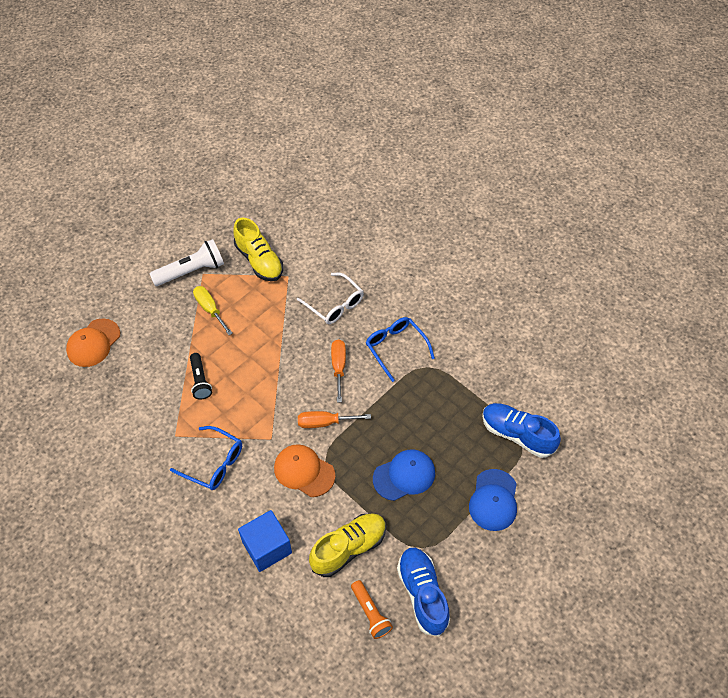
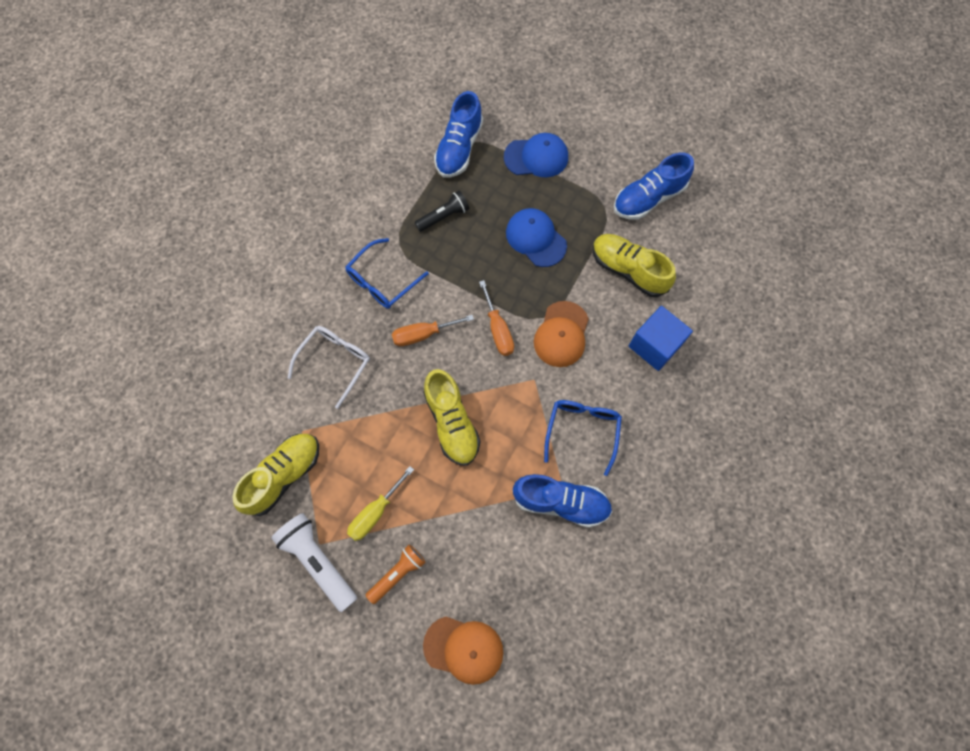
camera: 105 degrees left, 15 degrees up
(164, 431) = (561, 502): none -> blue shoe
(200, 380) = (482, 485): black flashlight -> black flashlight (443, 216)
(257, 371) = (452, 423): none -> yellow shoe
(370, 613) = (682, 236): orange flashlight -> orange flashlight (397, 574)

